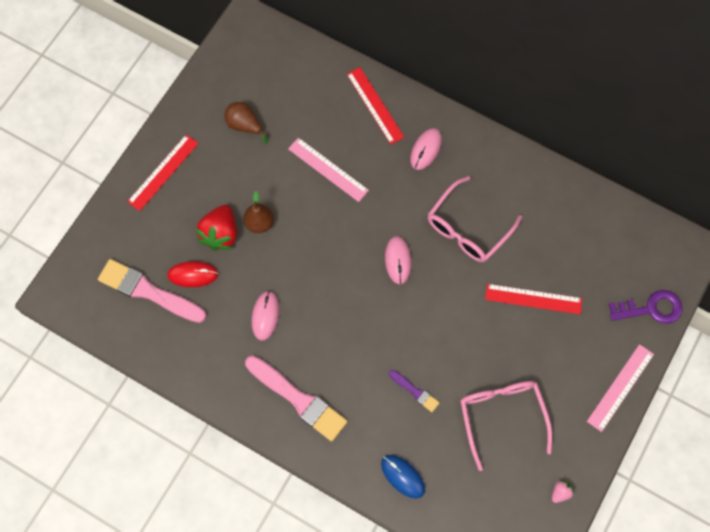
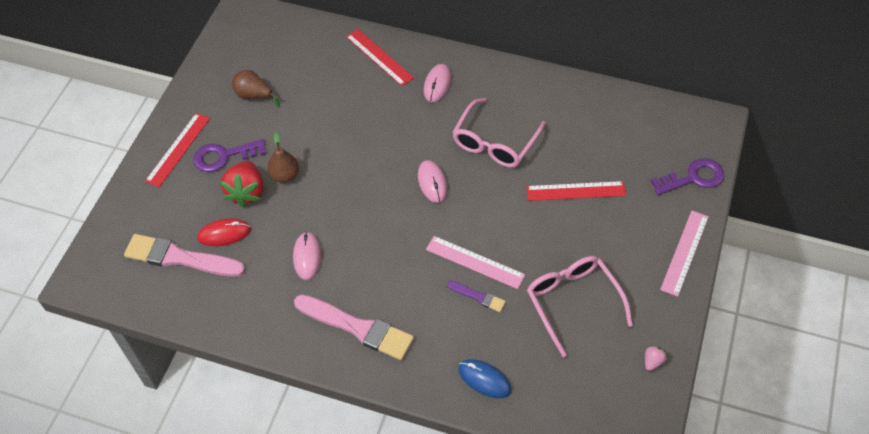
camera: 10 degrees left, 15 degrees down
(205, 189) = (223, 156): none -> purple key
(328, 169) = (345, 117): pink ruler -> pink ruler (475, 262)

